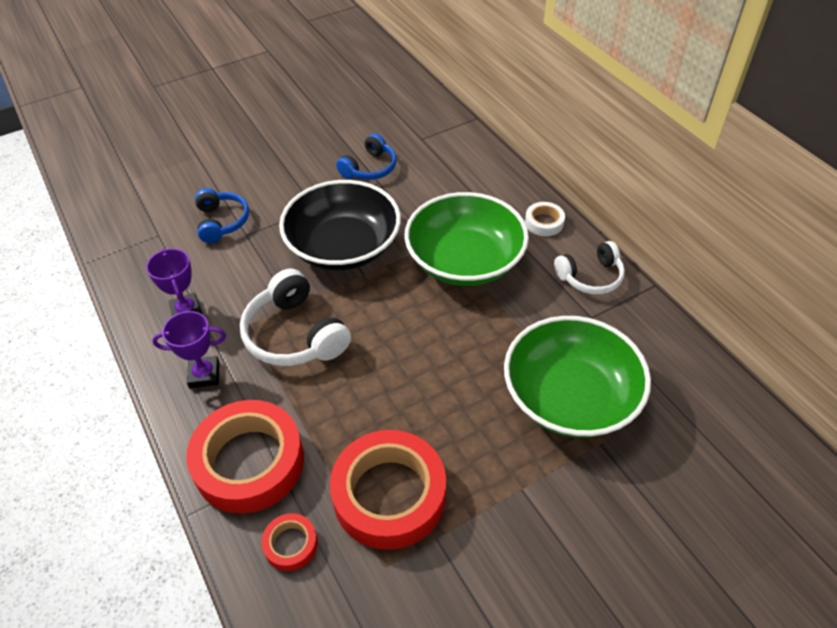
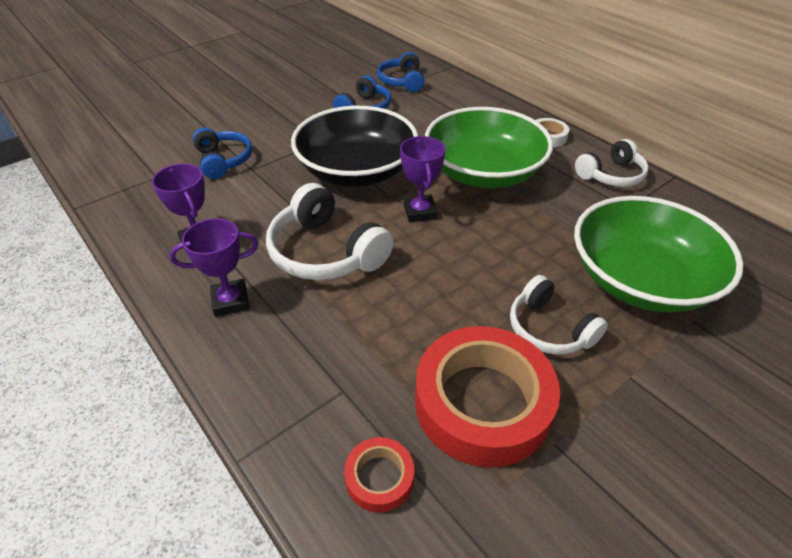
camera: 10 degrees left, 5 degrees down
(249, 462) = (304, 387): red tape -> none
(390, 300) = (420, 212): none -> purple trophy
(417, 135) = (402, 81): none -> blue headphones
(468, 435) = (549, 329): none -> white headphones

